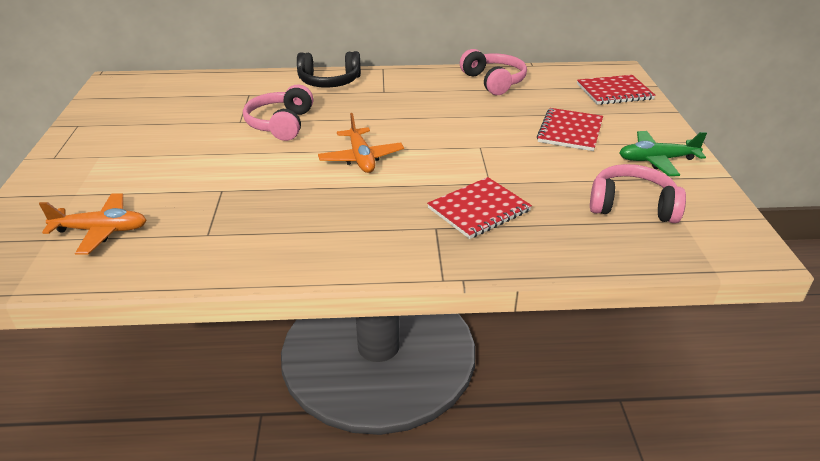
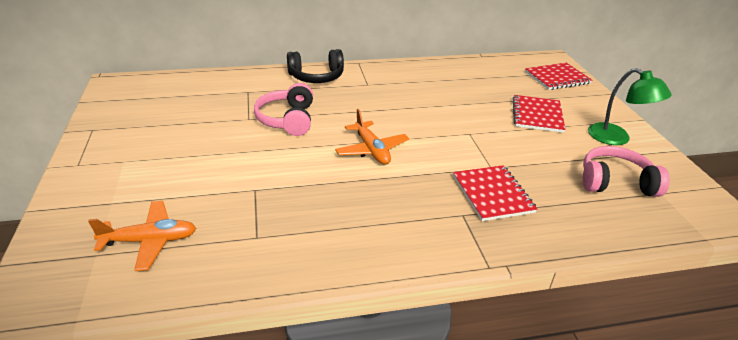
camera: 10 degrees left, 0 degrees up
(479, 210) = (492, 194): red notebook -> red notebook turned 60 degrees counterclockwise
(494, 81) = (456, 72): pink headphones -> none
(657, 160) = (616, 138): green plane -> green lamp

